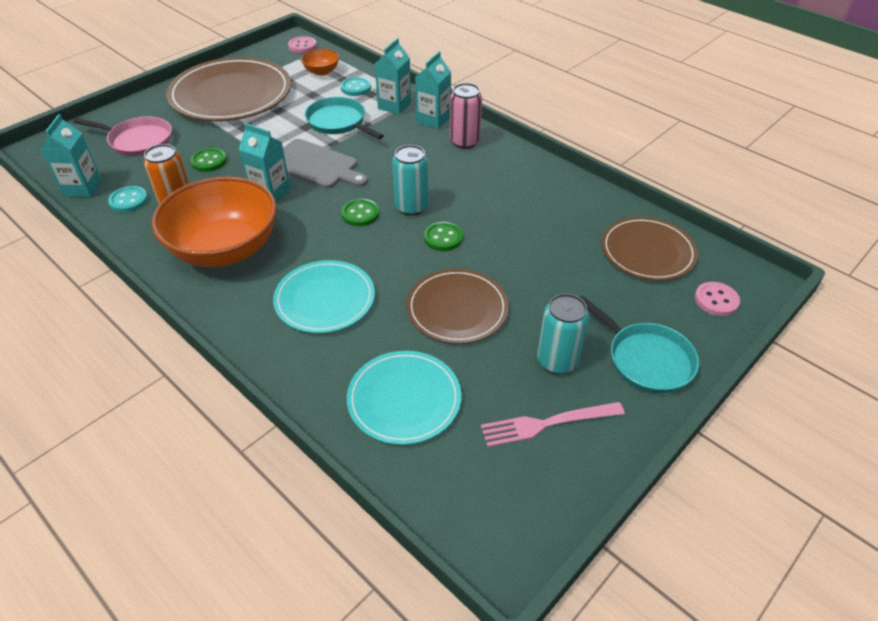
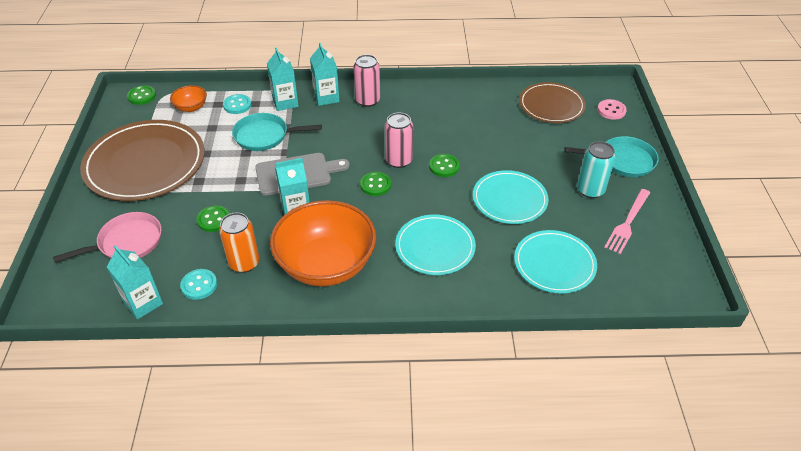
camera: 45 degrees left, 0 degrees up
(302, 46) = (142, 96): pink button -> green button
(411, 207) = (399, 160): turquoise can -> pink can
(457, 309) = (509, 199): brown plate -> turquoise plate

